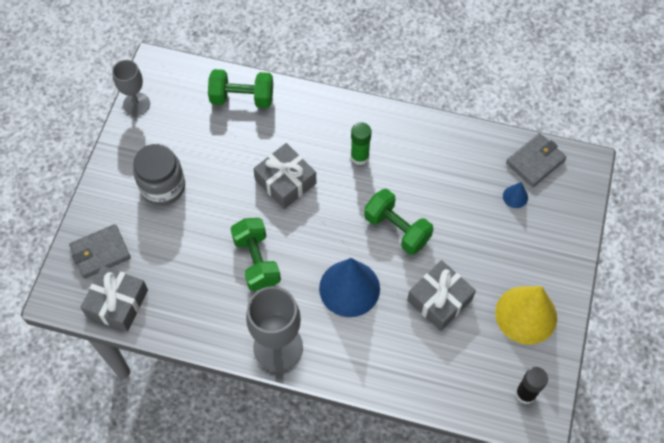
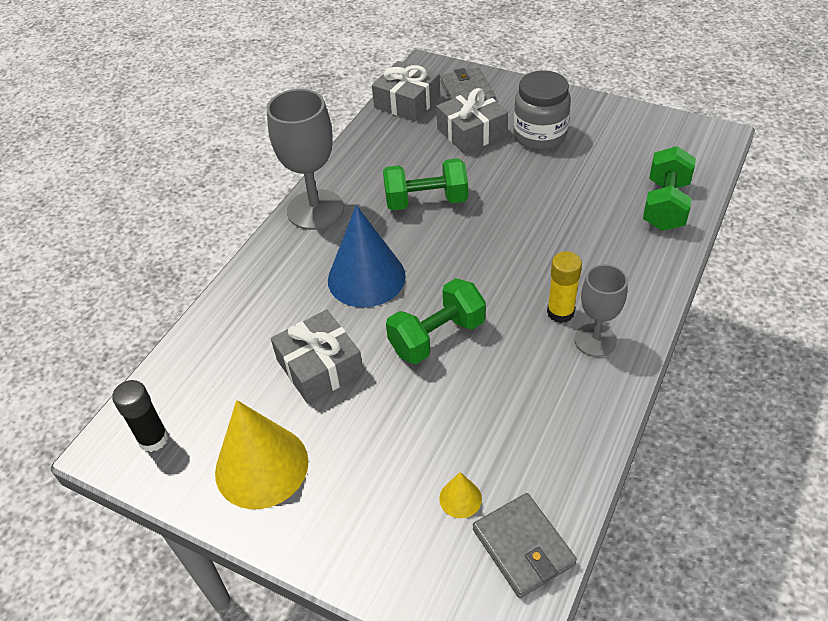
camera: 105 degrees right, 15 degrees down
(136, 104) = (657, 120): grey goblet -> grey goblet (595, 340)
(285, 181) = (531, 234): grey gift -> grey gift (471, 132)
(359, 157) = (560, 312): green glue stick -> yellow glue stick
(515, 196) = (460, 498): blue cone -> yellow cone

